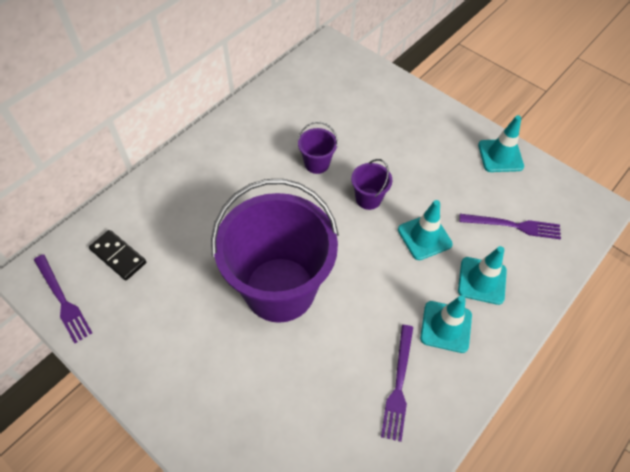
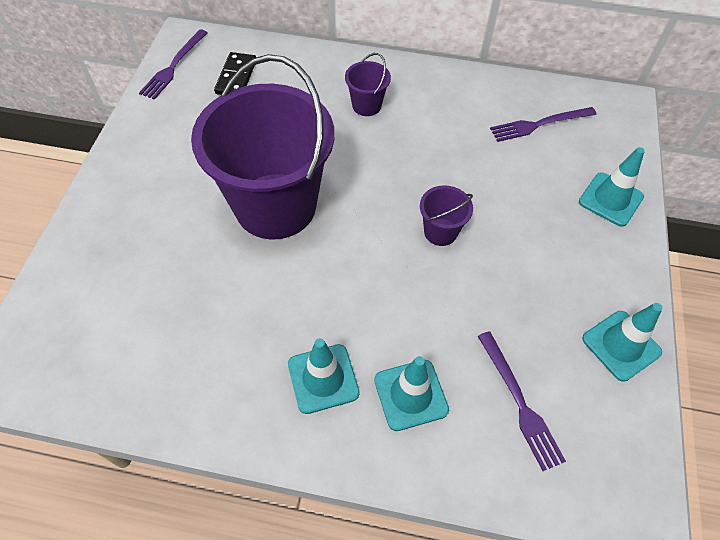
camera: 60 degrees right, 0 degrees up
(317, 163) = (450, 166): purple bucket -> purple bucket (366, 105)
(398, 385) = (225, 359): purple fork -> purple fork (539, 124)
(424, 237) = (429, 308): turquoise traffic cone -> turquoise traffic cone (610, 199)

